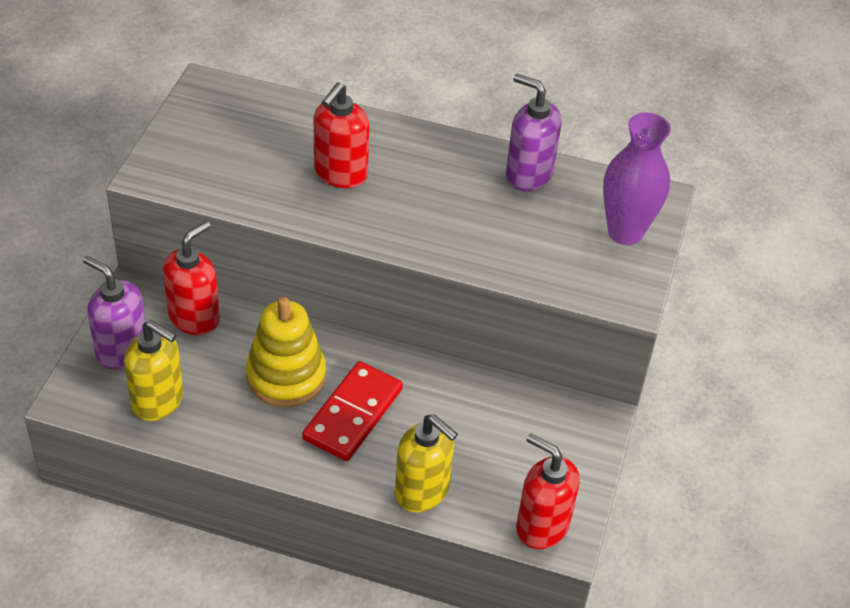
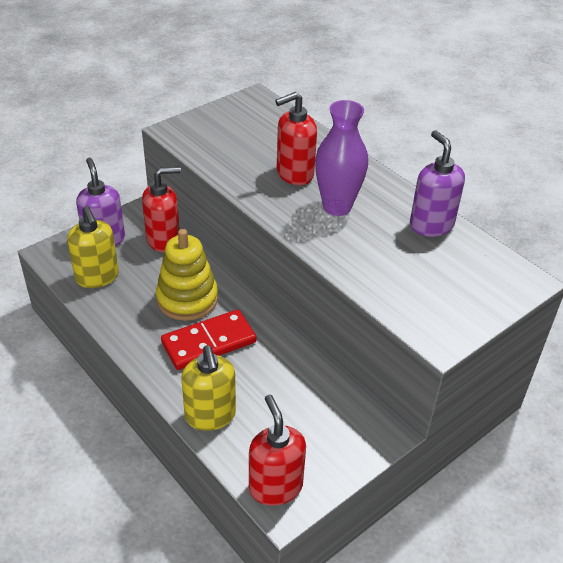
camera: 35 degrees right, 5 degrees down
(625, 232) = (476, 292): purple vase -> purple vase (337, 207)

